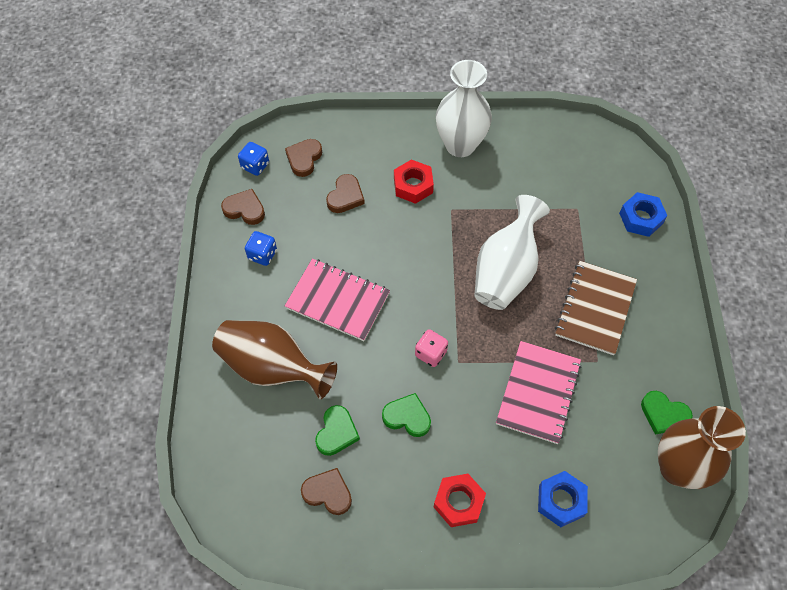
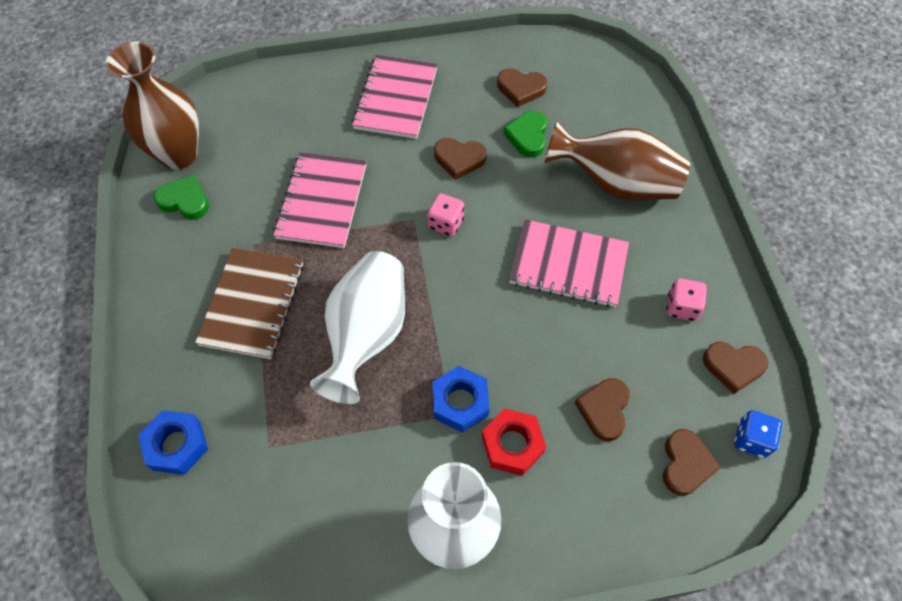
camera: 170 degrees right, 0 degrees up
(262, 255) = (681, 307): blue dice -> pink dice
(407, 417) = (459, 159): green heart -> brown heart
(458, 502) = (396, 98): red nut -> pink notebook
(561, 501) = (298, 113): blue nut -> blue nut (460, 402)

